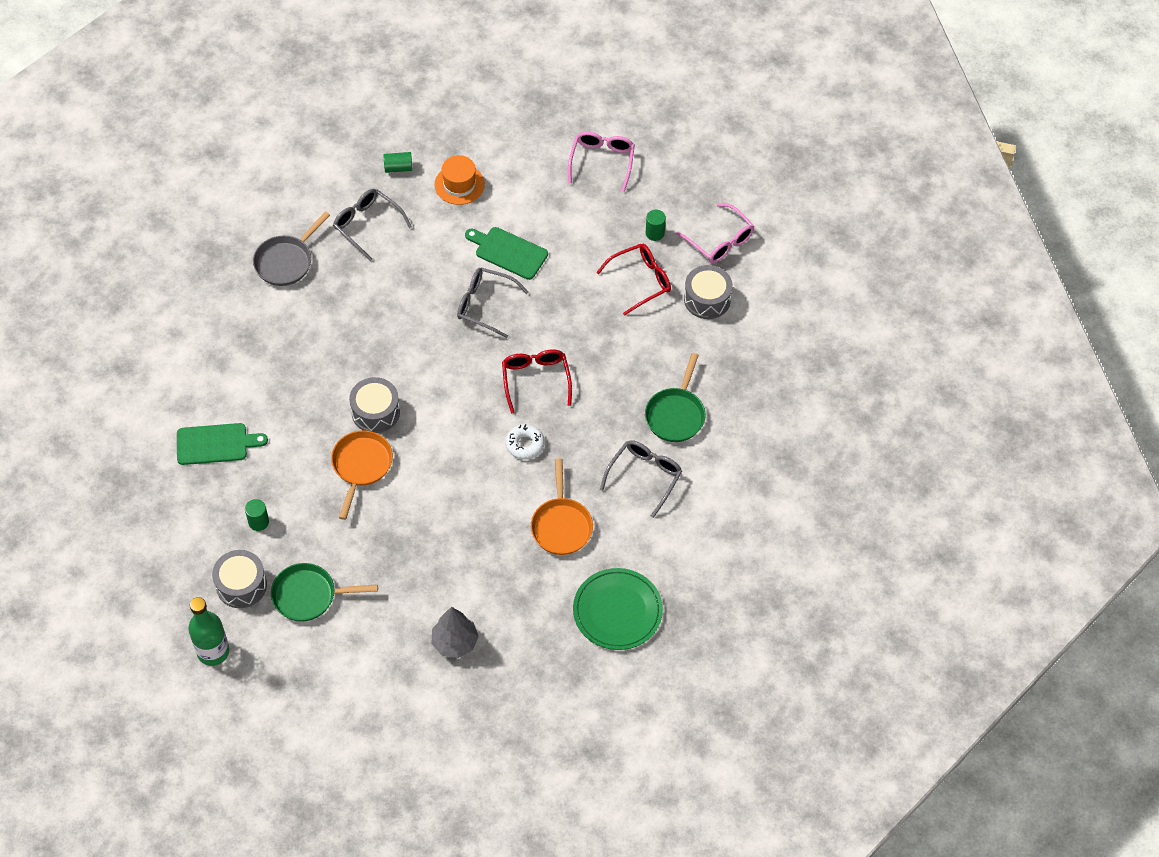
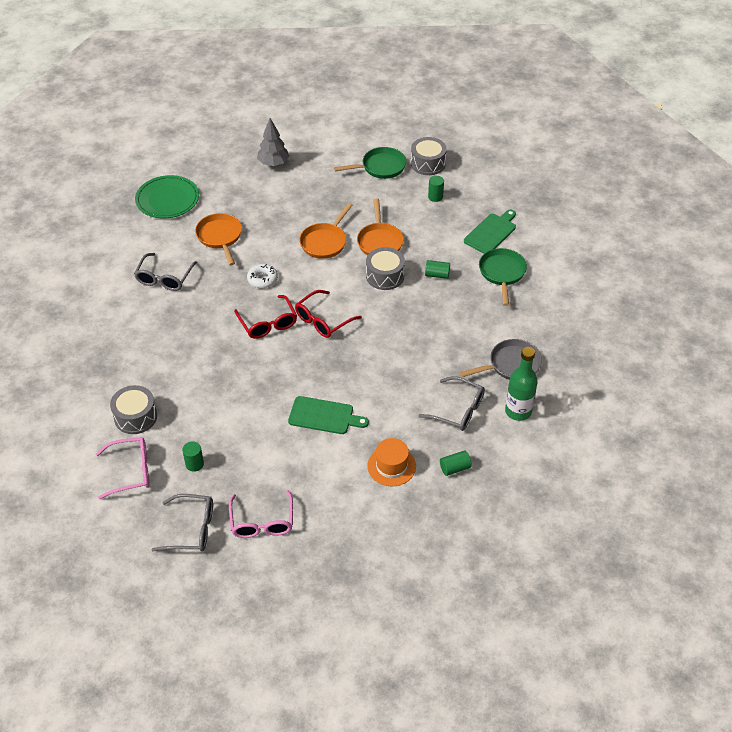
camera: 165 degrees right, 10 degrees down
(213, 652) = (427, 130): green bottle -> green bottle (518, 411)
(216, 444) = (491, 232): green cutting board -> green cutting board turned 150 degrees clockwise
(286, 261) = (511, 365): grey pan -> grey pan turned 45 degrees clockwise
(312, 398) = (437, 275): none -> green cylinder
(430, 483) = (325, 242): none -> orange pan
(485, 305) = (329, 369): grey glasses -> grey glasses (192, 529)
(640, 281) = (198, 419): red glasses -> red glasses (323, 320)
(676, 414) = (148, 323): green pan -> green pan (502, 273)
(720, 241) = (131, 471): pink glasses -> pink glasses turned 135 degrees clockwise

